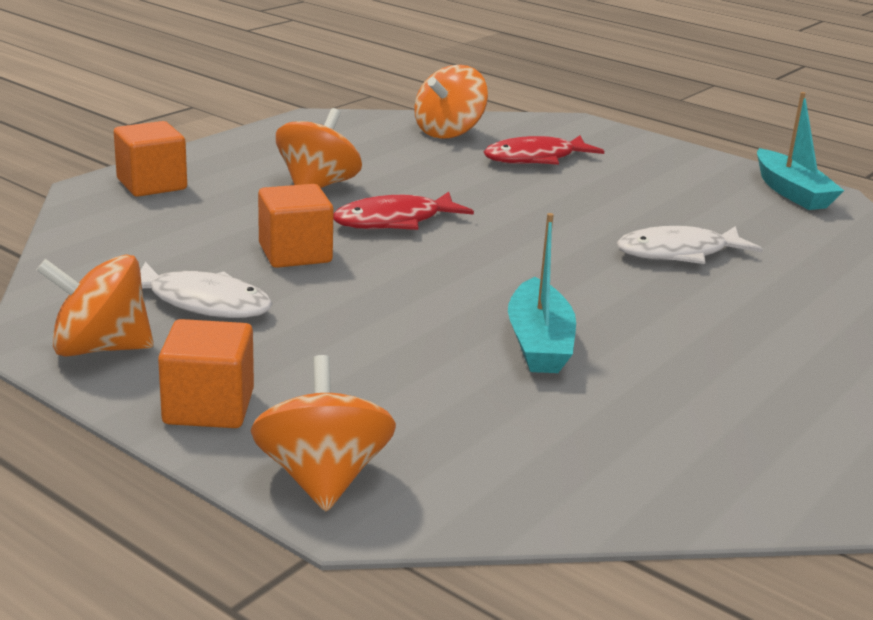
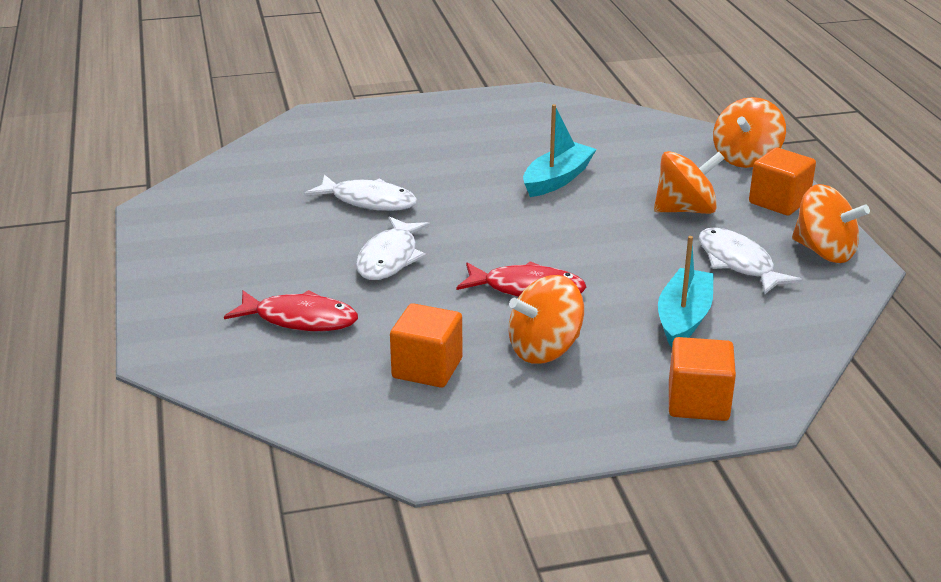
camera: 140 degrees left, 5 degrees up
(295, 253) = (638, 283): orange cube -> orange cube (427, 368)
(449, 132) = (316, 387): orange spinning top -> orange spinning top (685, 210)
(555, 212) = (390, 258): none -> white fish
(791, 192) = (174, 218): turquoise boat -> turquoise boat (683, 318)

